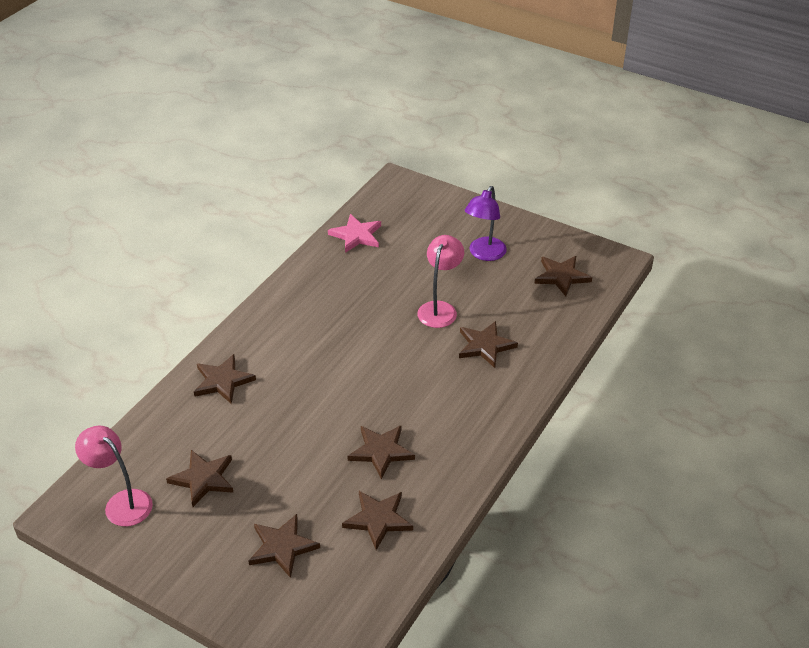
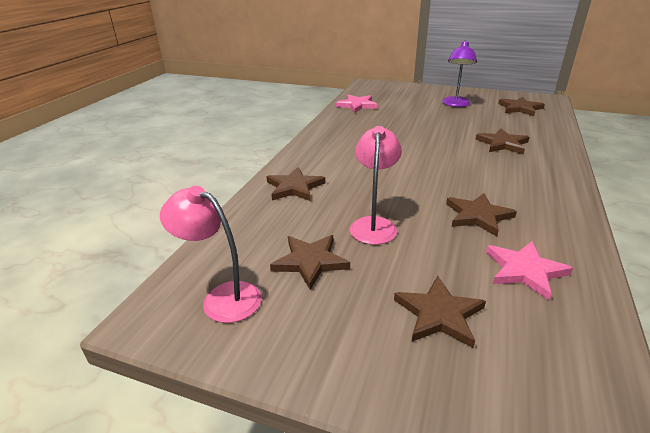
camera: 10 degrees left, 10 degrees down
(378, 519) = (524, 270): brown star -> pink star
(440, 309) = (448, 130): pink lamp -> pink lamp (374, 224)

